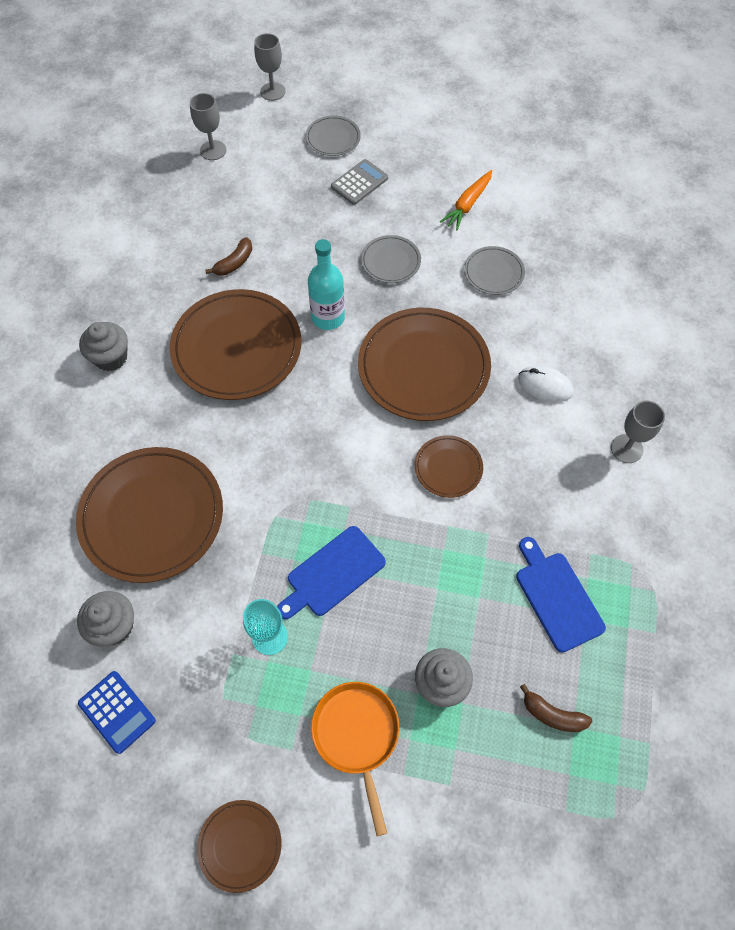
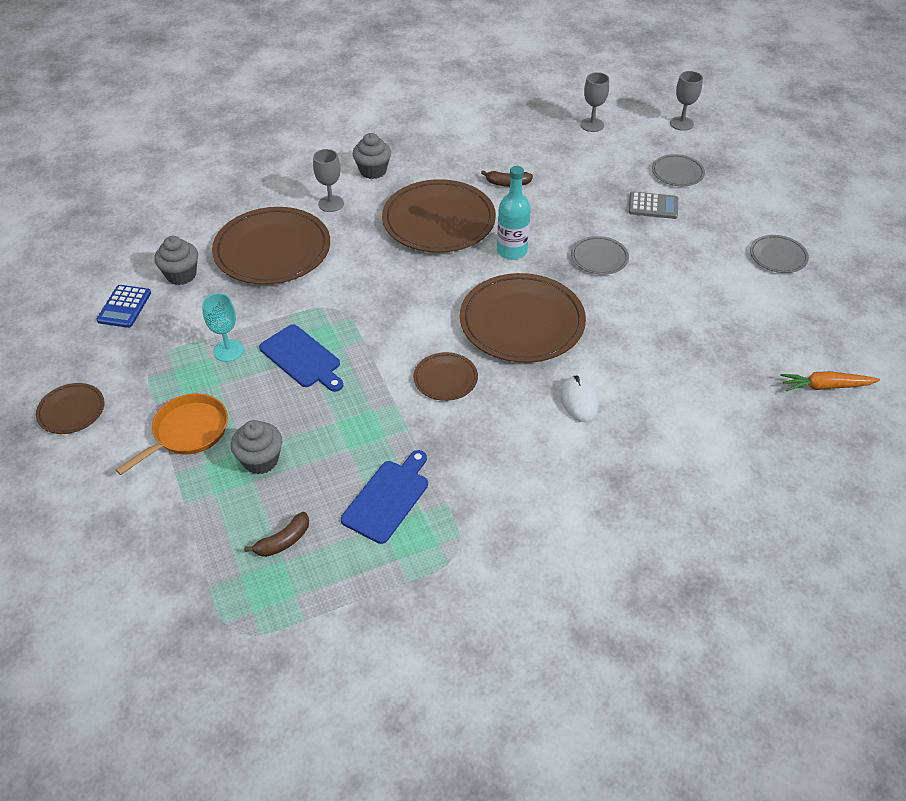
camera: 55 degrees right, 15 degrees down
(333, 573) = (302, 358): blue cutting board -> blue cutting board turned 150 degrees counterclockwise
(467, 205) = (705, 273): orange carrot -> orange carrot (825, 386)
(493, 272) = (656, 319): grey plate -> grey plate (778, 256)
(552, 714) = (283, 541): brown banana -> brown banana turned 120 degrees counterclockwise
(626, 448) = (570, 483): grey goblet -> grey goblet (331, 204)

